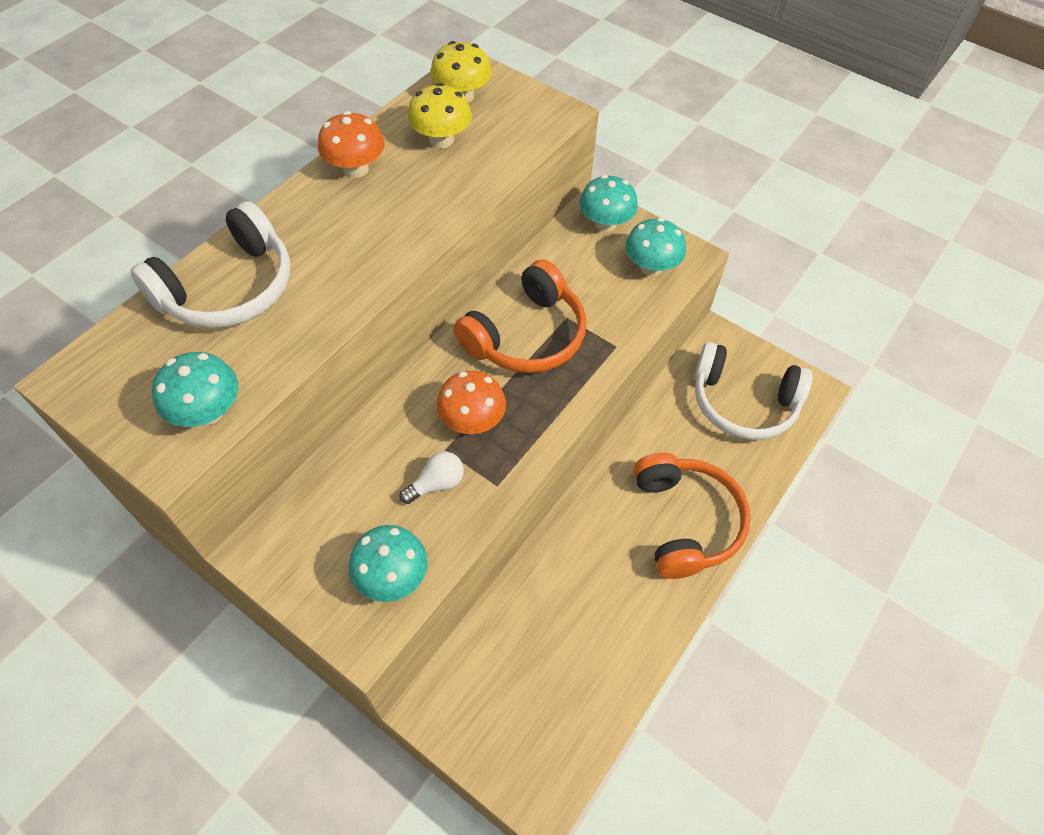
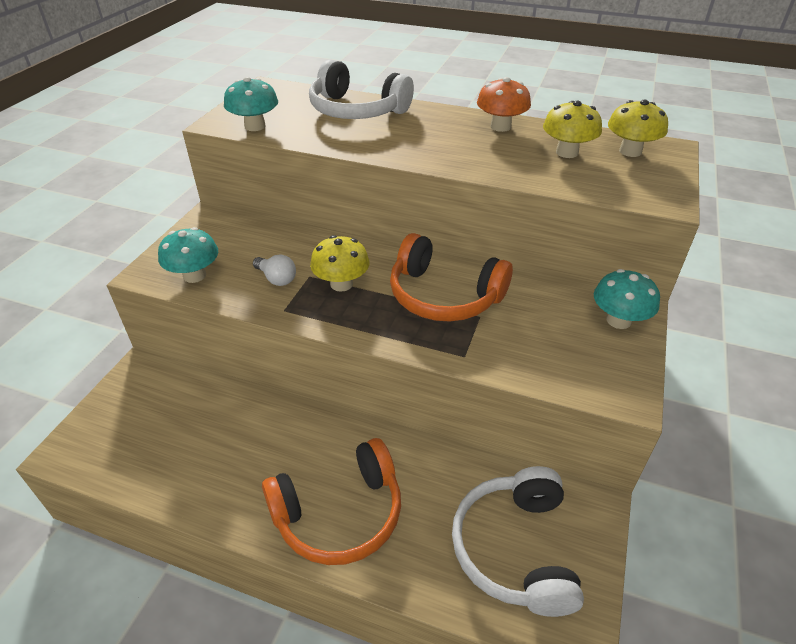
camera: 75 degrees right, 15 degrees down
(472, 420) = (341, 284): orange mushroom -> yellow mushroom
(651, 267) = (586, 365): turquoise mushroom -> none

